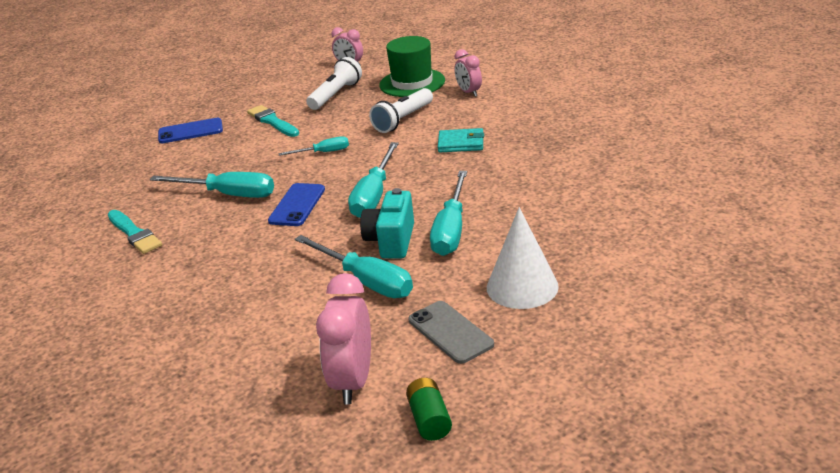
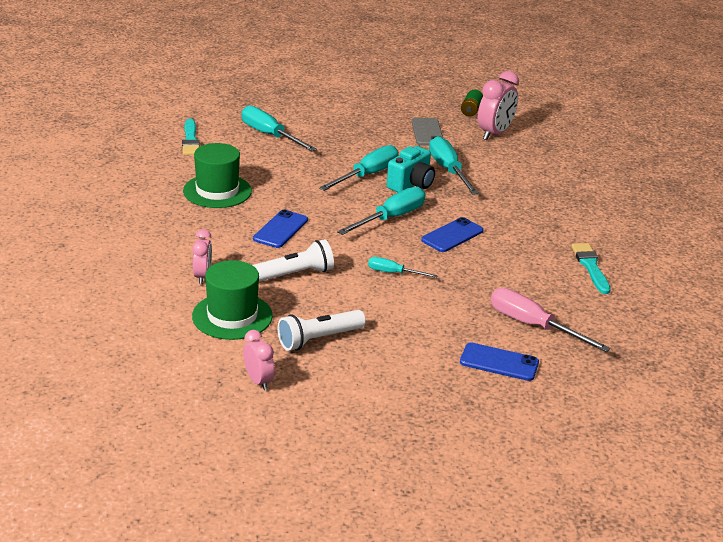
camera: 155 degrees left, 0 degrees up
(174, 163) = (533, 326): none -> pink screwdriver
(228, 194) = (499, 268): turquoise screwdriver -> turquoise screwdriver (270, 135)
(272, 121) = (409, 333): turquoise brush -> turquoise brush (190, 140)
(461, 143) = (280, 229): turquoise wallet -> blue phone
(522, 287) = (367, 134): white cone -> none
(567, 148) = (217, 191): none -> green hat

